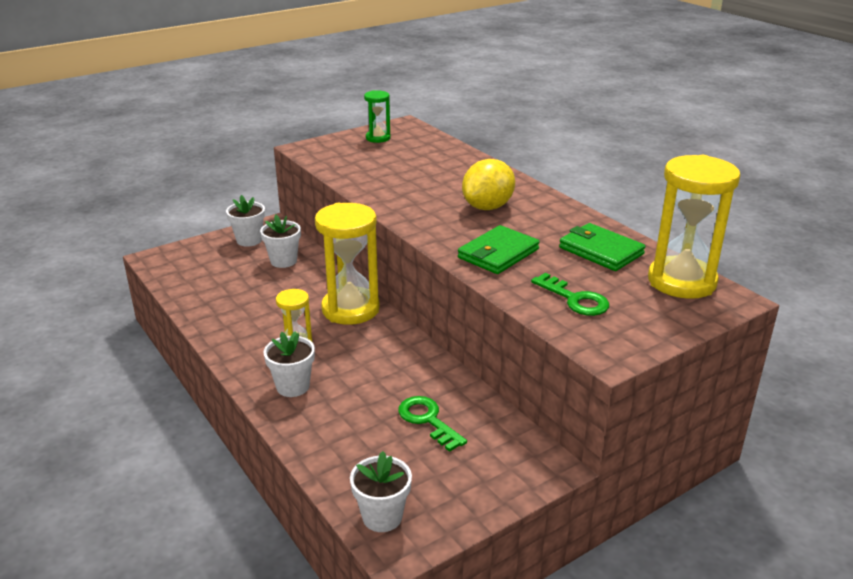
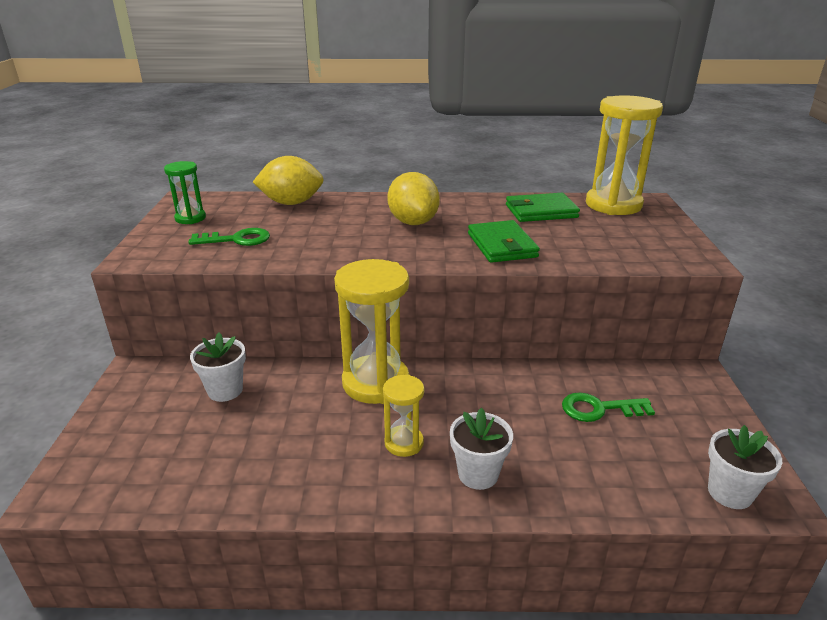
camera: 55 degrees left, 0 degrees up
(249, 240) = (142, 398): white flower pot -> none
(452, 155) = (291, 203): none -> yellow lemon
(575, 299) = (607, 244): green key -> green key (236, 239)

